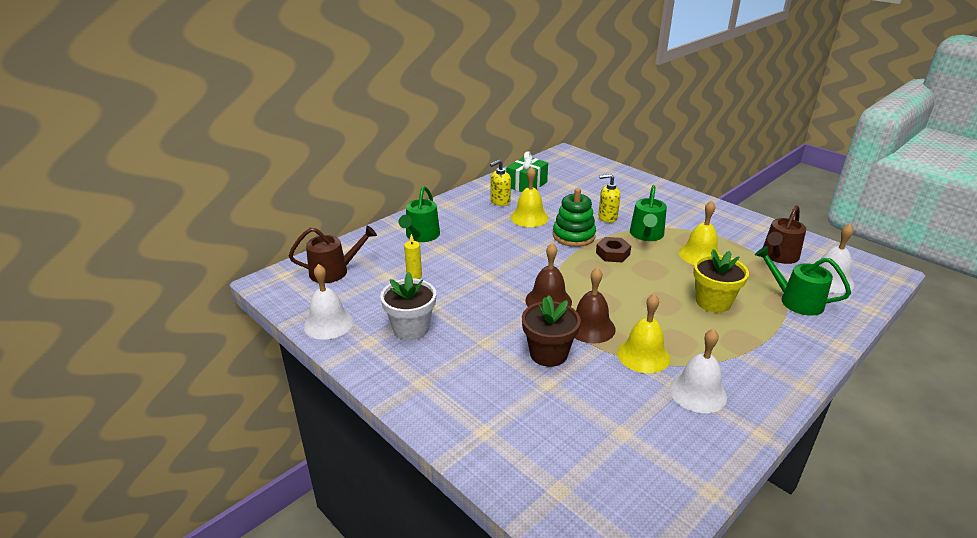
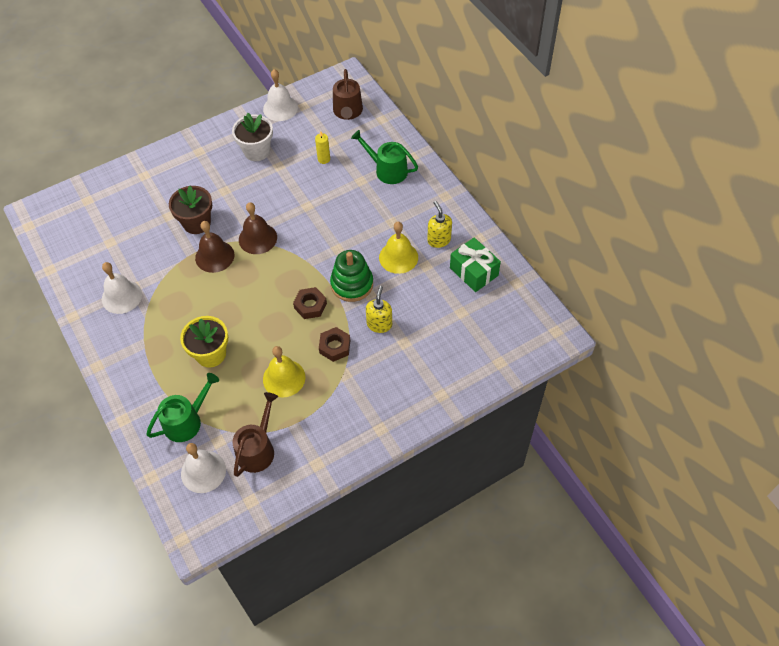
camera: 105 degrees right, 25 degrees up
(643, 355) = (170, 279): yellow bell -> none
(646, 235) = (335, 347): green watering can -> brown nut
(778, 256) = (257, 449): brown watering can -> brown watering can turned 60 degrees clockwise

